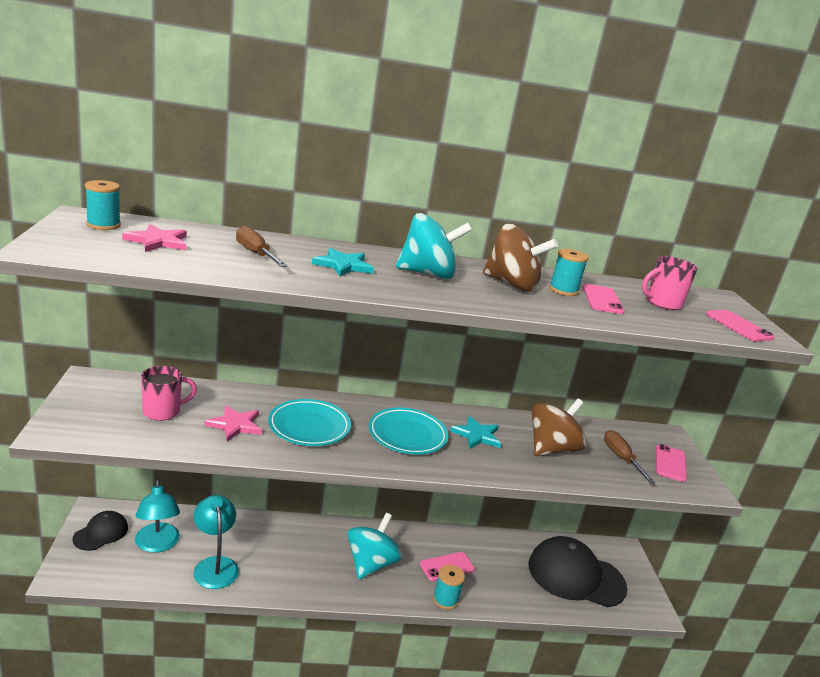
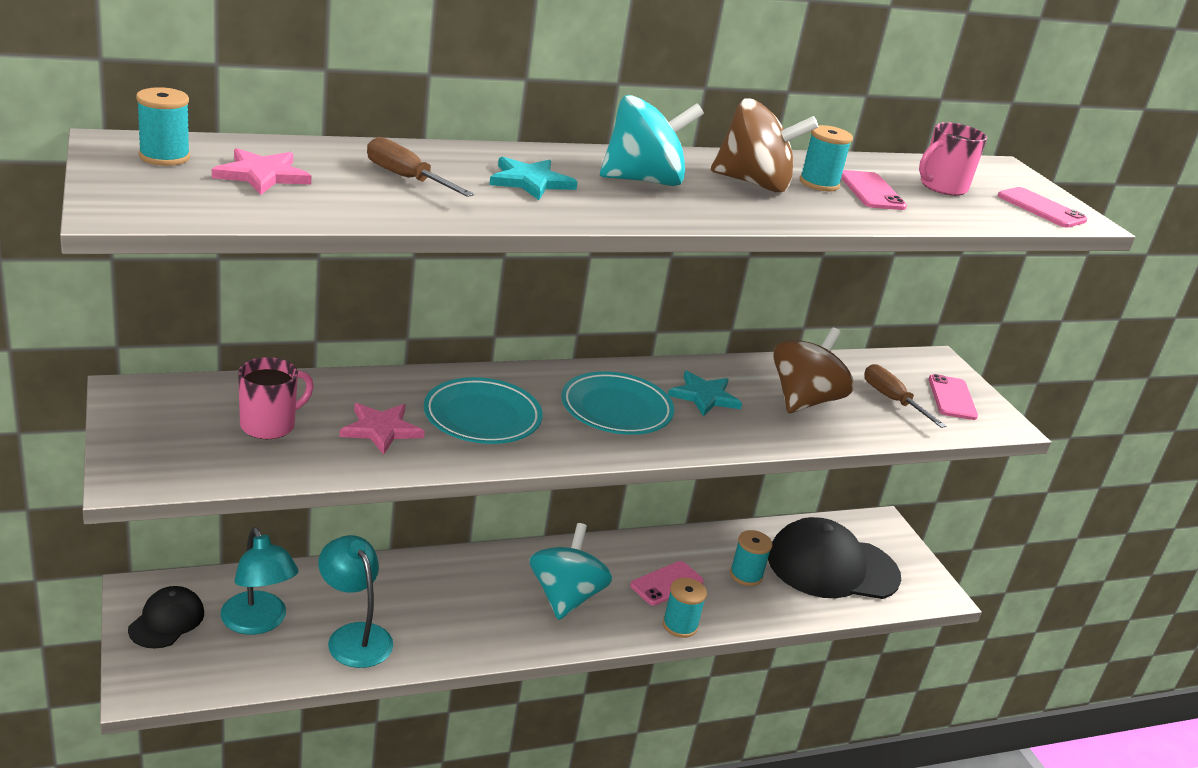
camera: 15 degrees left, 5 degrees up
(508, 570) = (746, 575): none -> turquoise spool

